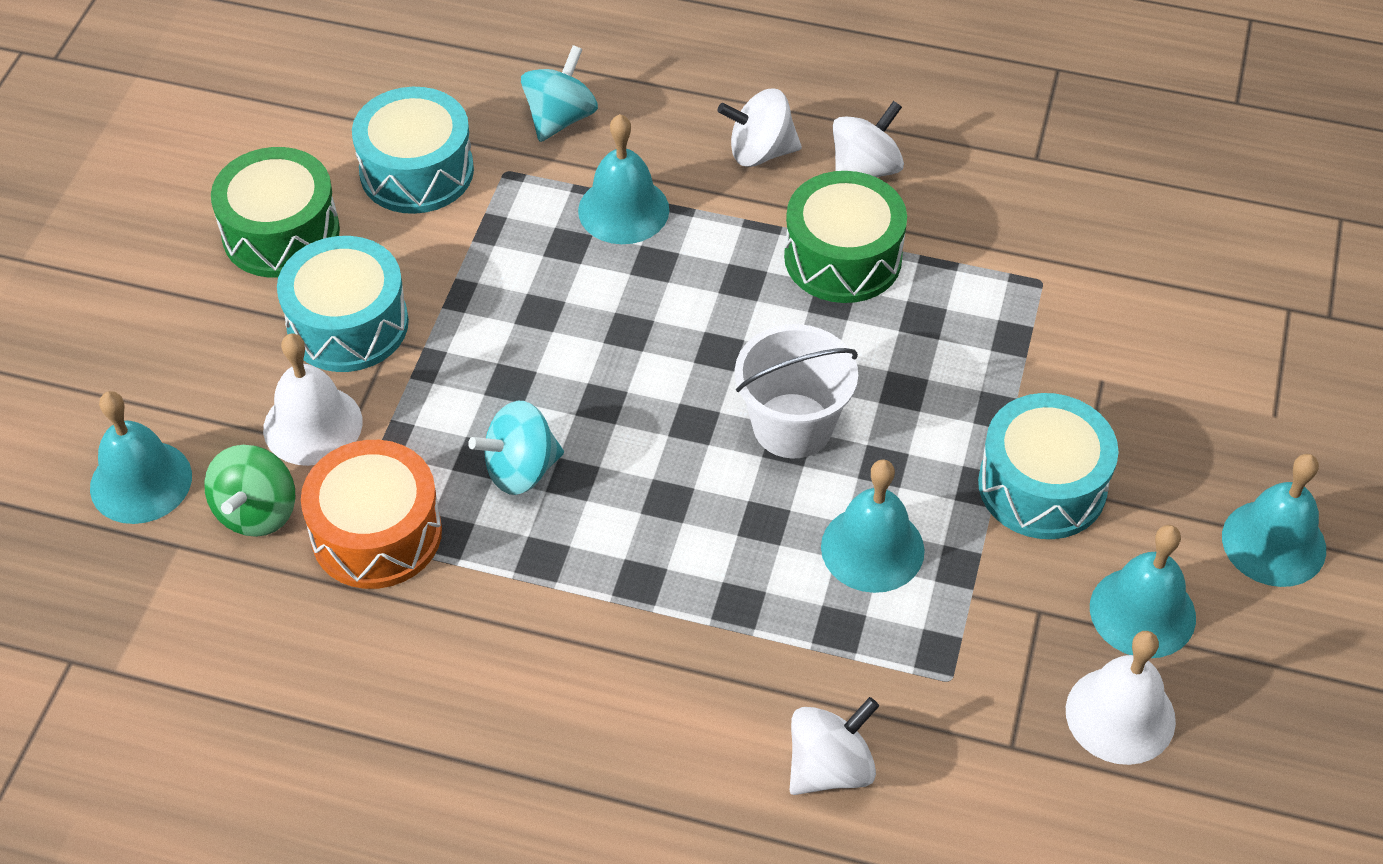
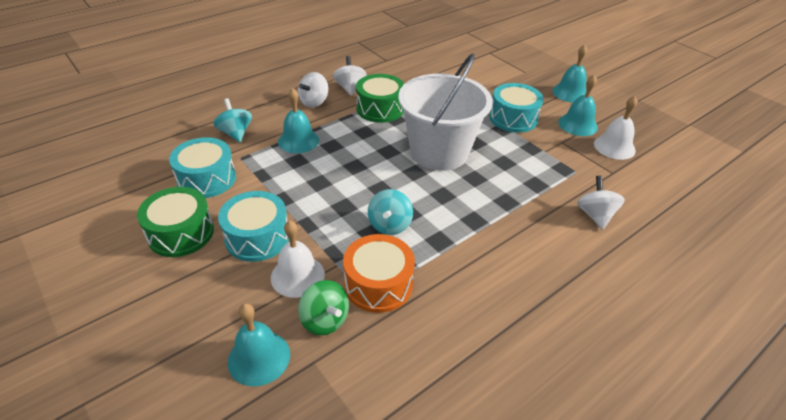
camera: 55 degrees left, 10 degrees down
(792, 426) = (439, 152): white bucket -> white bucket, size x1.72
(872, 548) = (508, 161): turquoise bell -> none

